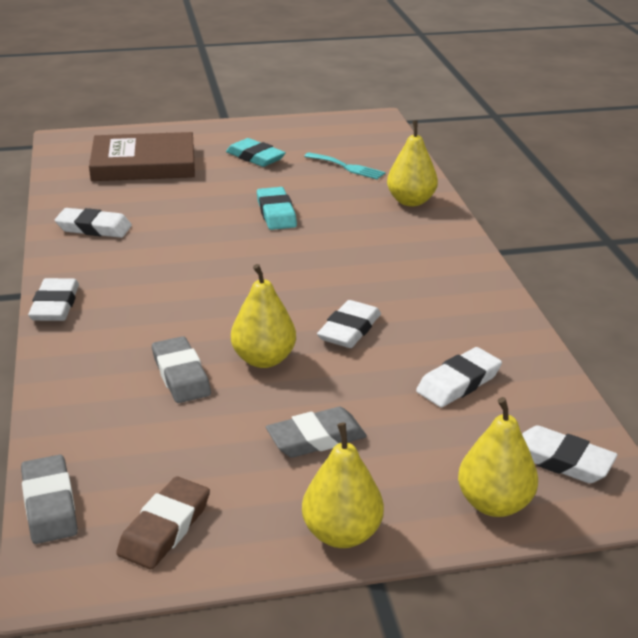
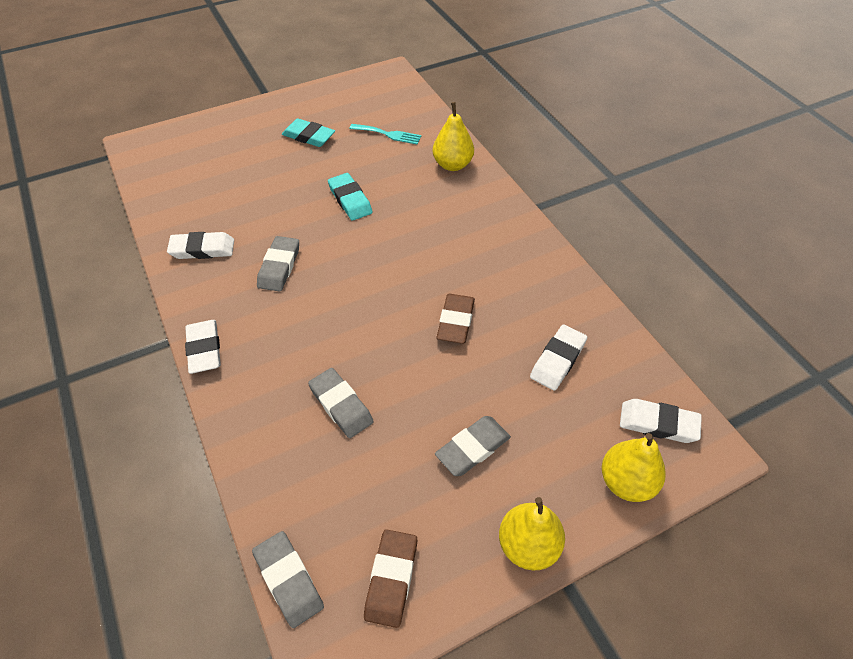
camera: 15 degrees left, 20 degrees up
(144, 163) = (216, 161): brown book -> none
(169, 254) = (279, 267): none -> grey eraser
(263, 359) = (401, 371): yellow pear -> none
(349, 329) = (455, 321): white eraser -> brown eraser

